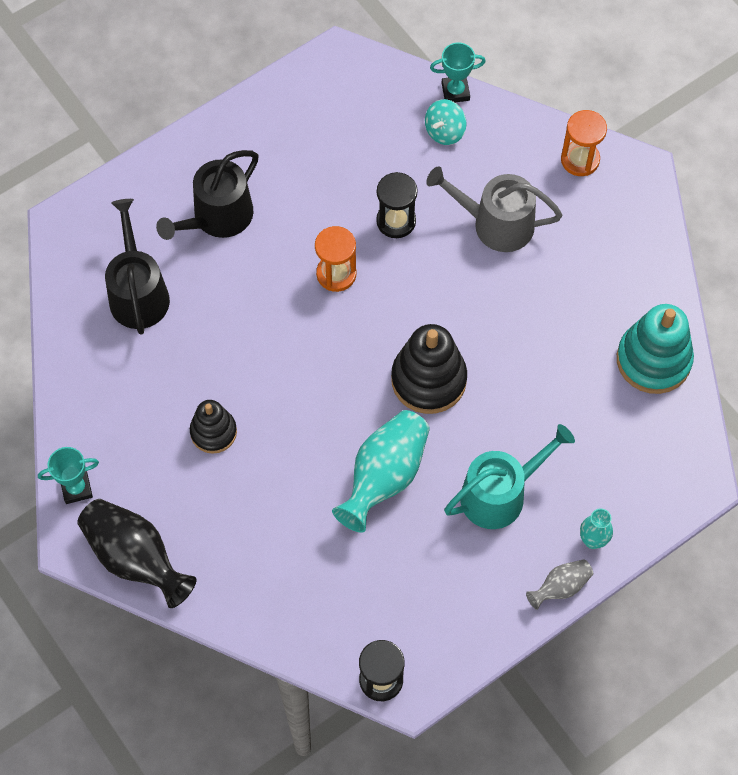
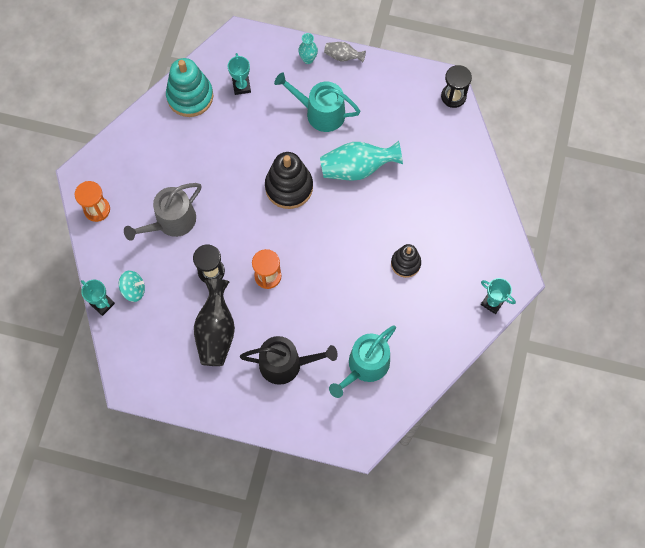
camera: 130 degrees left, 5 degrees up
(135, 558) = (499, 245): black vase -> black vase (216, 331)
(138, 293) = (365, 366): black watering can -> turquoise watering can
(496, 224) = (171, 222): grey watering can -> grey watering can turned 75 degrees clockwise
(618, 429) = (241, 86): none -> turquoise trophy

